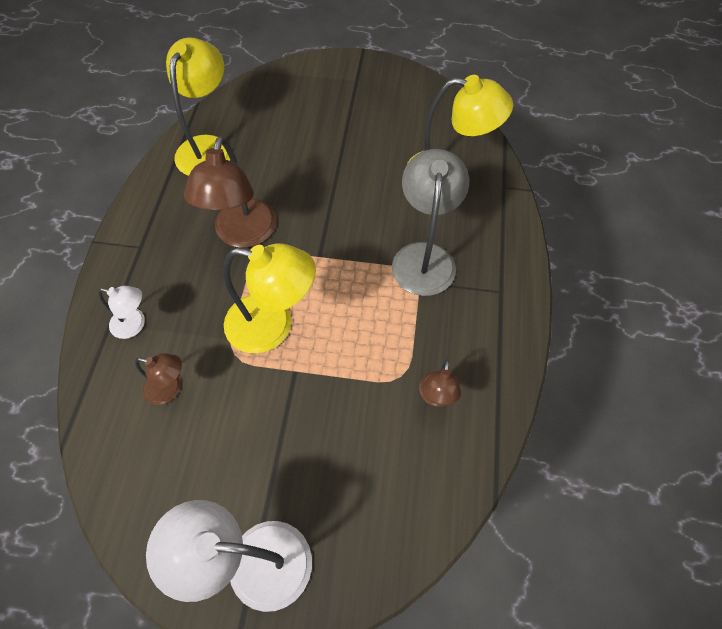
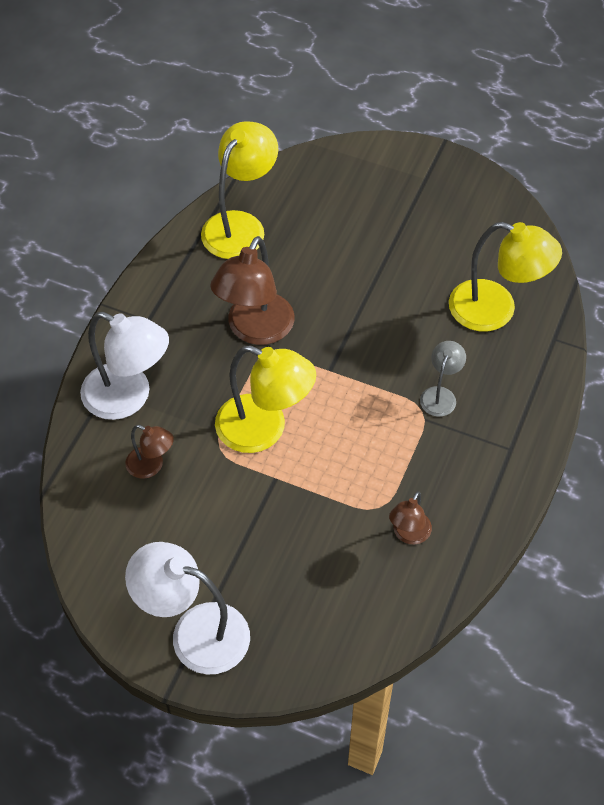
camera: 15 degrees right, 5 degrees down
(135, 325) = (128, 397): white lamp -> white lamp, size x1.91
(424, 256) = (440, 395): grey lamp -> grey lamp, size x0.52

